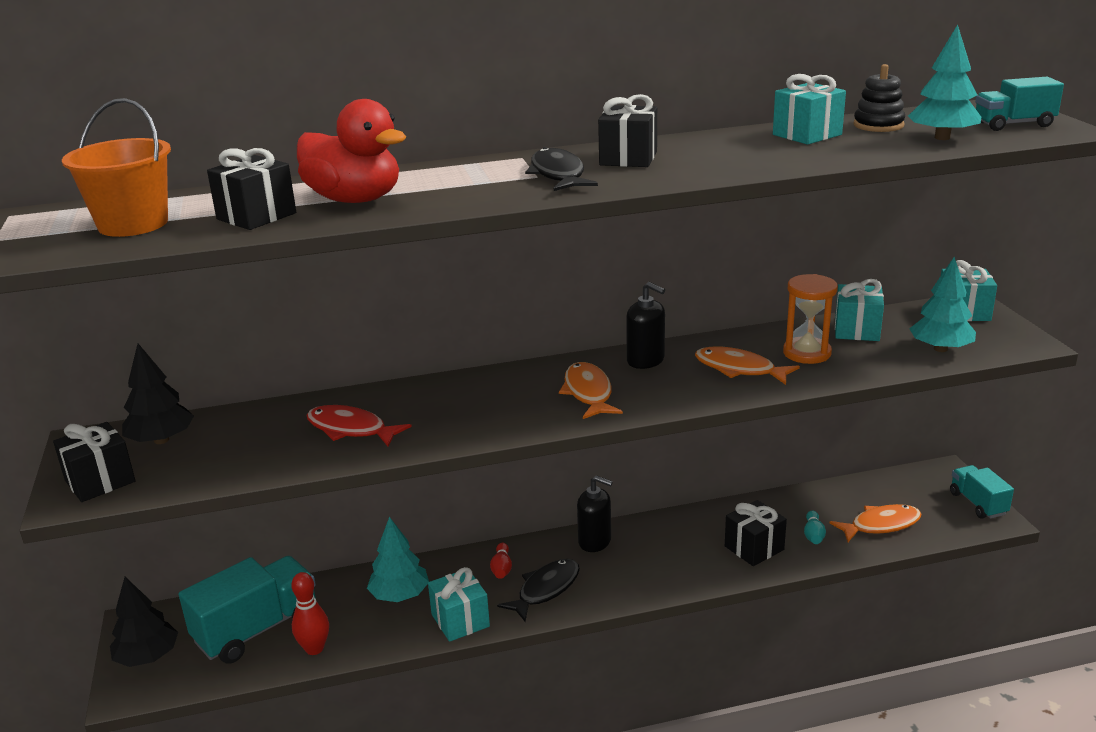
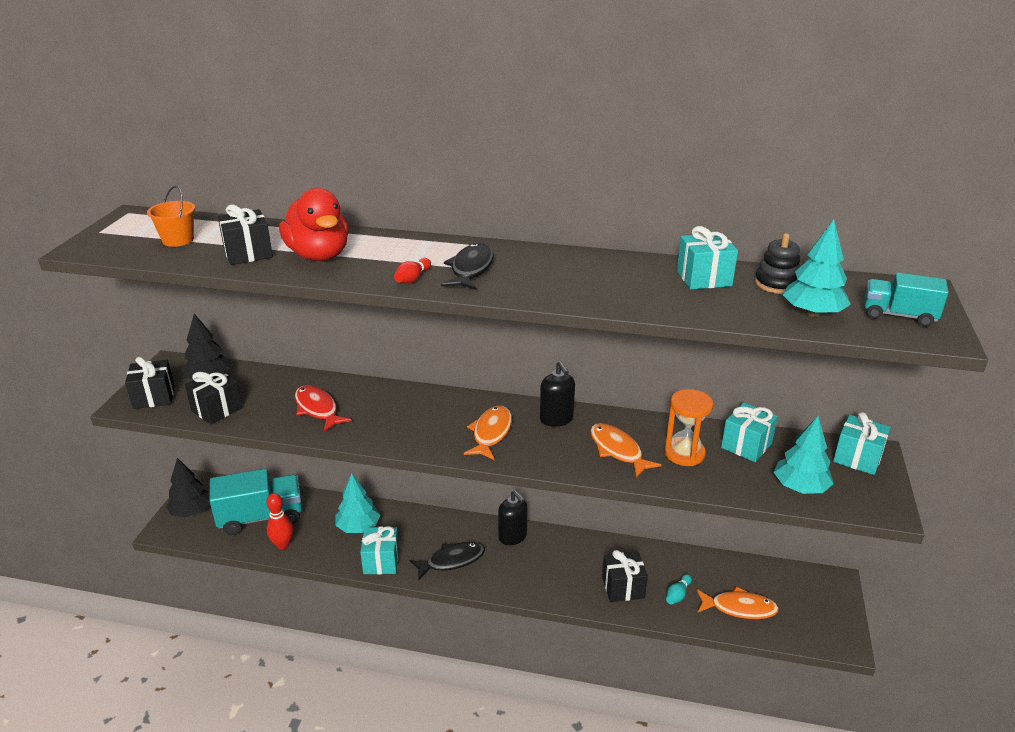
camera: 25 degrees right, 5 degrees up
(133, 224) = (178, 240): orange bucket -> orange bucket, size x0.65
(501, 568) = (435, 532): red bowling pin -> red bowling pin (412, 279)
(628, 158) = (538, 266): black gift -> black gift (217, 409)
(978, 503) = (839, 621): turquoise truck -> none

